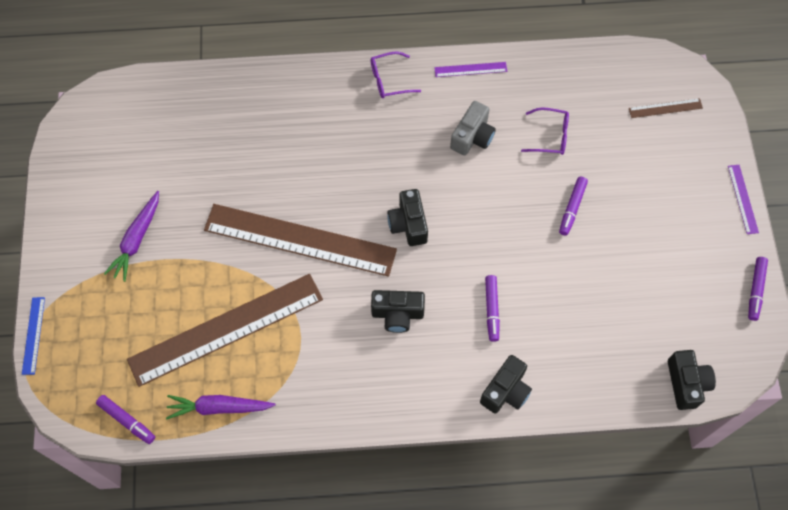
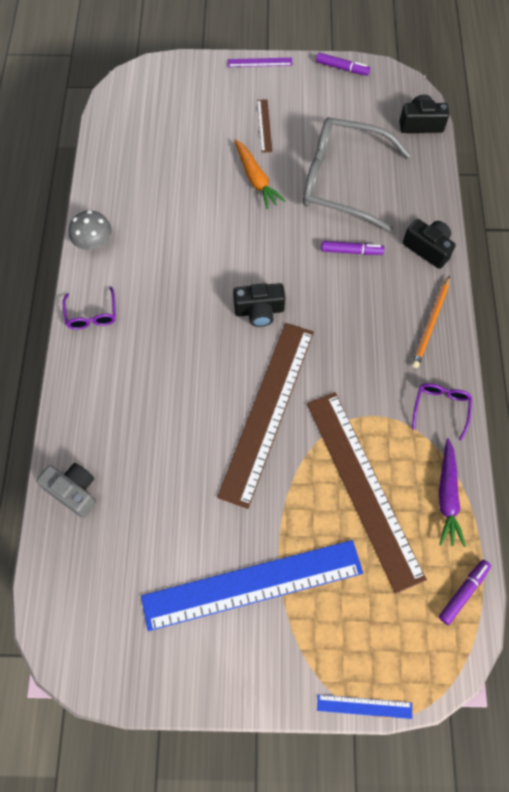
camera: 85 degrees left, 0 degrees up
(137, 240) = (252, 584): purple carrot -> blue ruler
(397, 314) = (353, 328): black camera -> none
(410, 393) = (431, 324): none -> orange pencil
(470, 69) = (94, 242): purple ruler -> grey mushroom
(472, 137) = (170, 248): grey camera -> grey camera (73, 491)
(550, 136) = (179, 186): purple glasses -> purple glasses (440, 408)
(572, 208) = (256, 179): purple marker -> orange carrot
(584, 296) = (342, 181): none -> grey glasses
(665, 108) = (164, 99): brown ruler -> brown ruler (264, 125)

